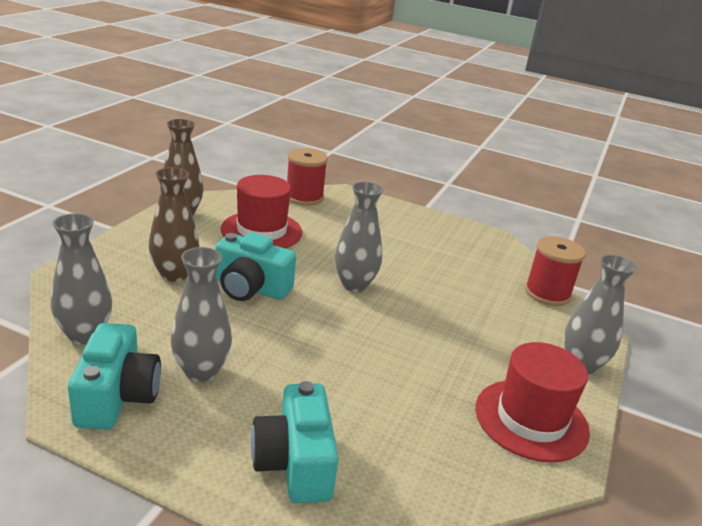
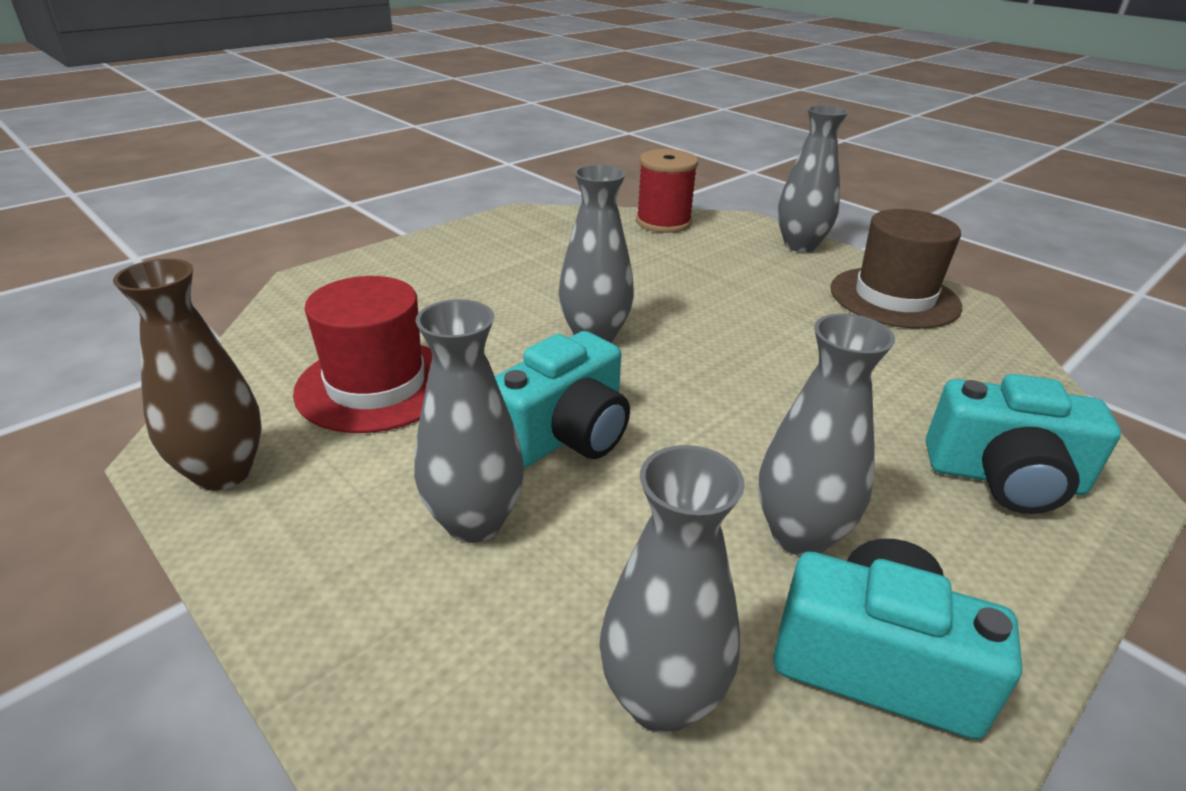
camera: 65 degrees left, 5 degrees up
(174, 274) = (474, 521): brown vase -> grey vase
(304, 197) = (290, 318): red spool -> none
(531, 419) = (894, 297): red hat -> brown hat

